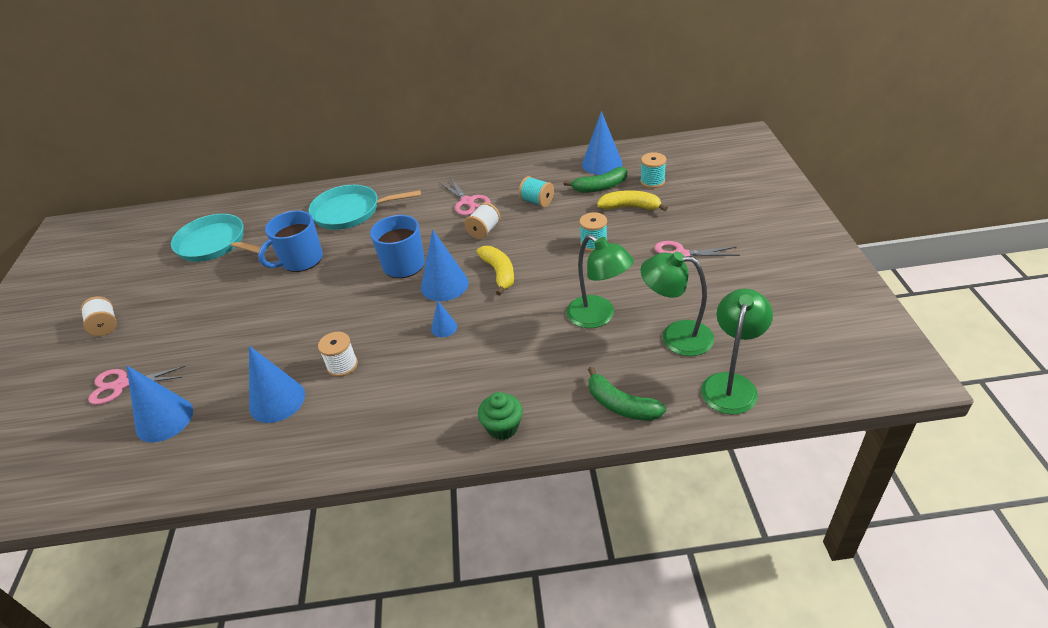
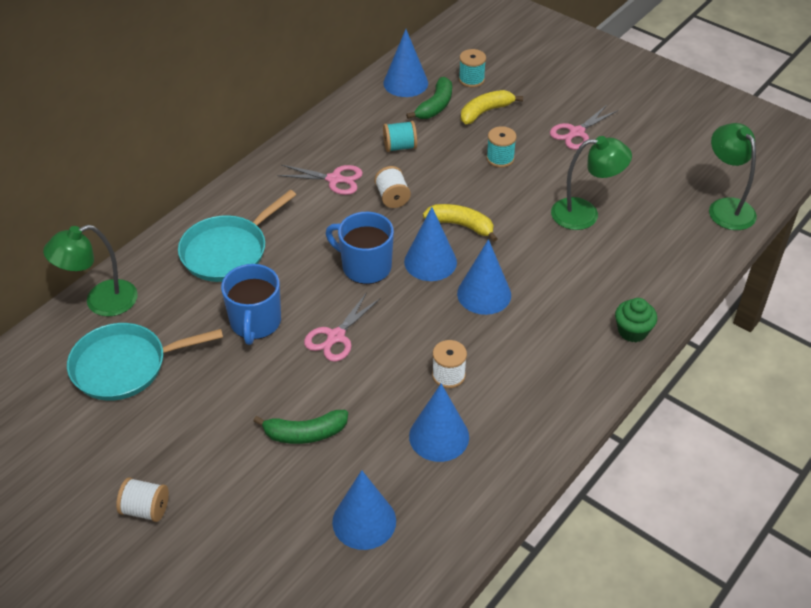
camera: 50 degrees left, 5 degrees up
(121, 385) = (269, 533): pink scissors -> pink scissors (336, 337)
(444, 327) = (484, 294): blue cone -> blue cone, size x1.96
(621, 405) = (683, 265): green banana -> green banana (305, 433)
(676, 336) = (653, 196): green lamp -> green lamp (101, 302)

